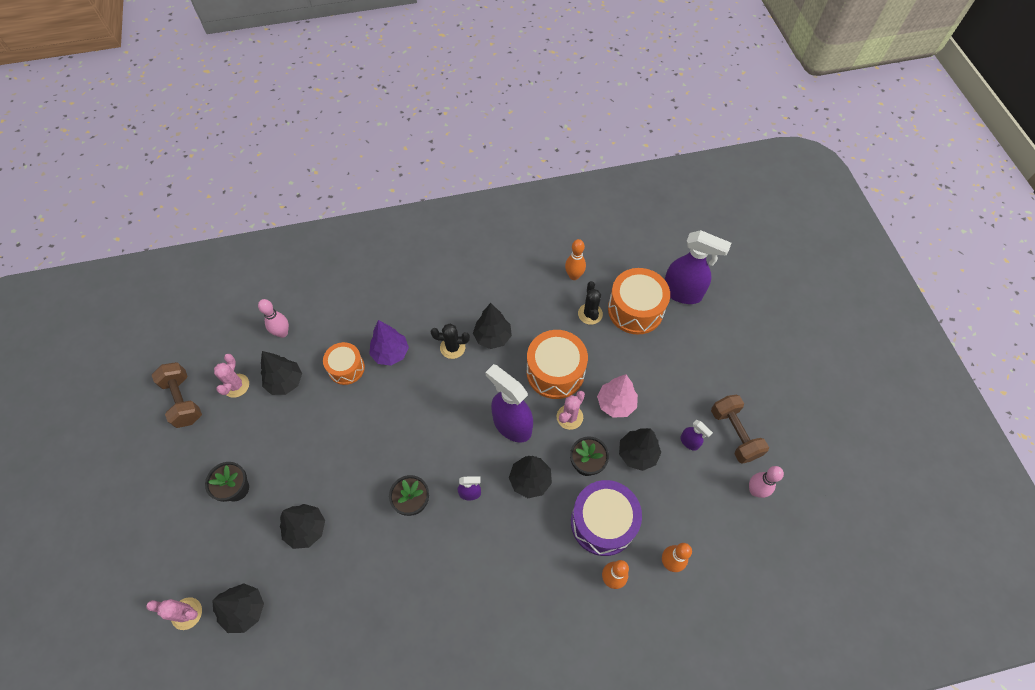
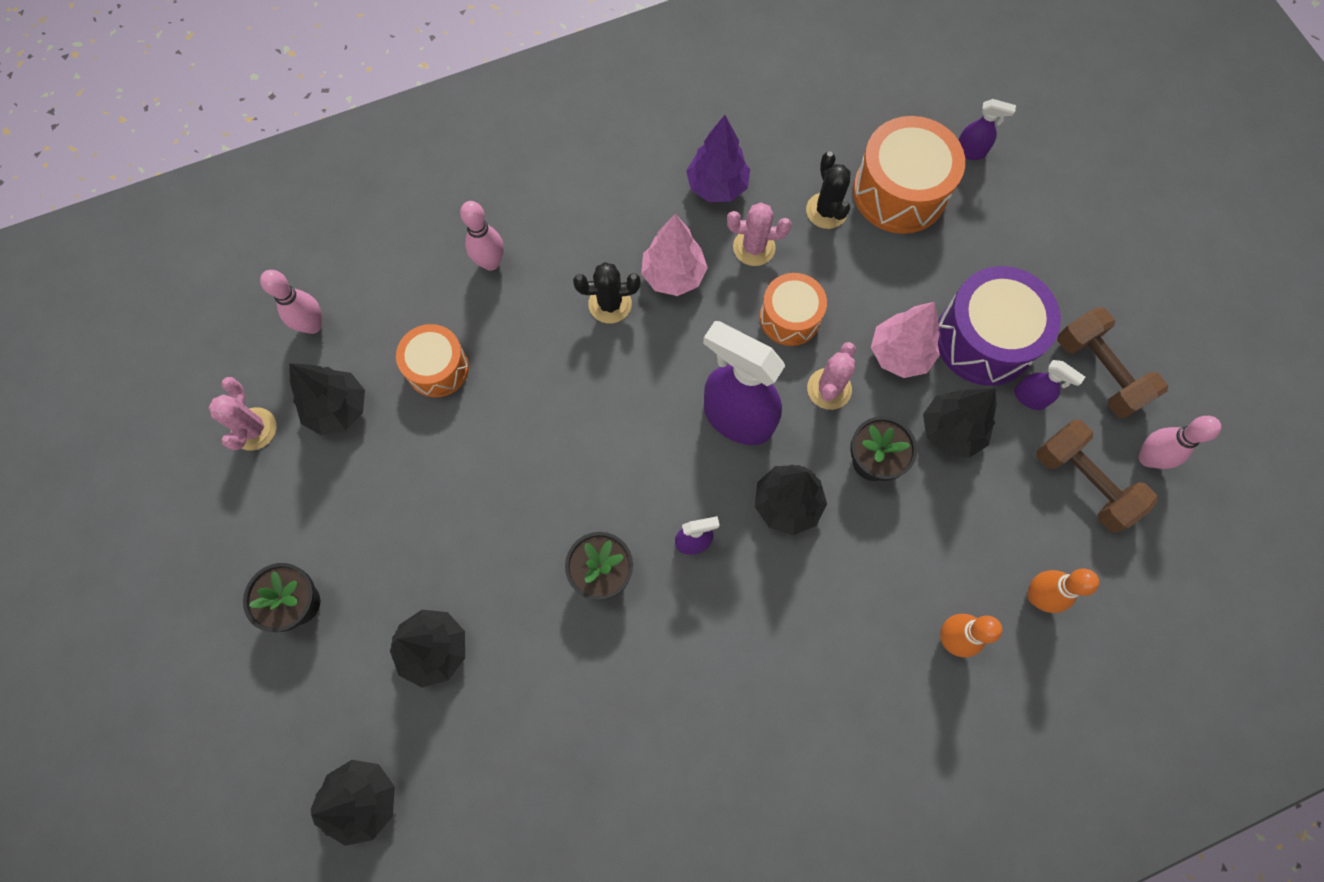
camera: 10 degrees left, 10 degrees up
(183, 400) = (168, 470): brown dumbbell -> brown dumbbell (1082, 482)
(187, 613) = (266, 823): pink cactus -> pink cactus (754, 247)
(390, 313) = (490, 262): none -> pink bowling pin
(390, 353) = (507, 330): purple tree -> purple tree (717, 186)
(492, 337) = (673, 275): black tree -> pink tree
(555, 372) = (790, 317): orange drum -> orange drum, size x0.62
(574, 276) = (786, 150): orange bowling pin -> none
(603, 522) = (918, 551): purple drum -> purple drum (984, 339)
(682, 293) = (970, 152): purple spray bottle -> purple spray bottle, size x0.47

